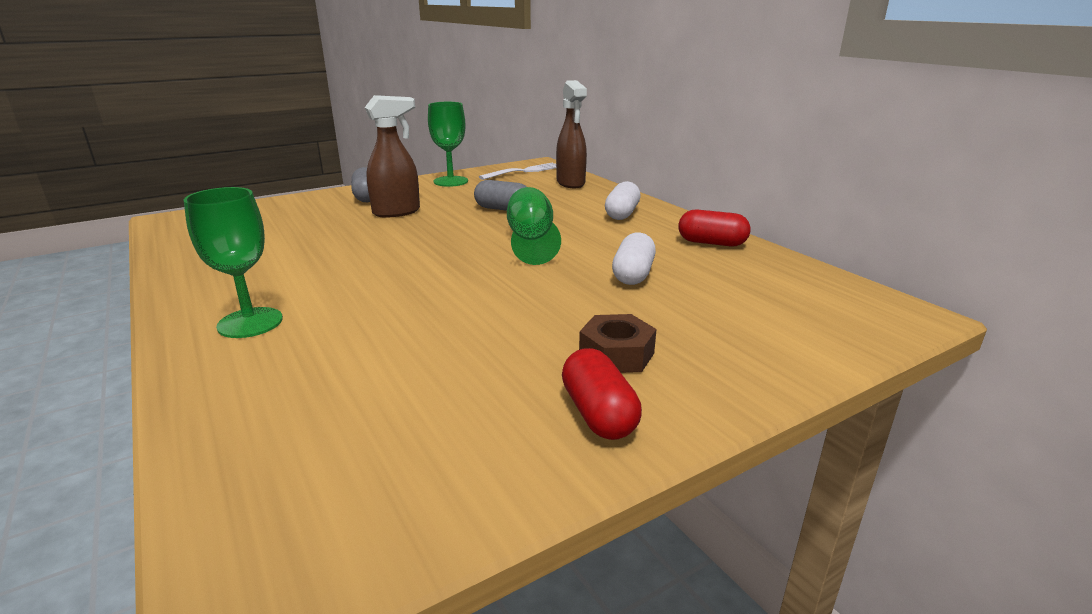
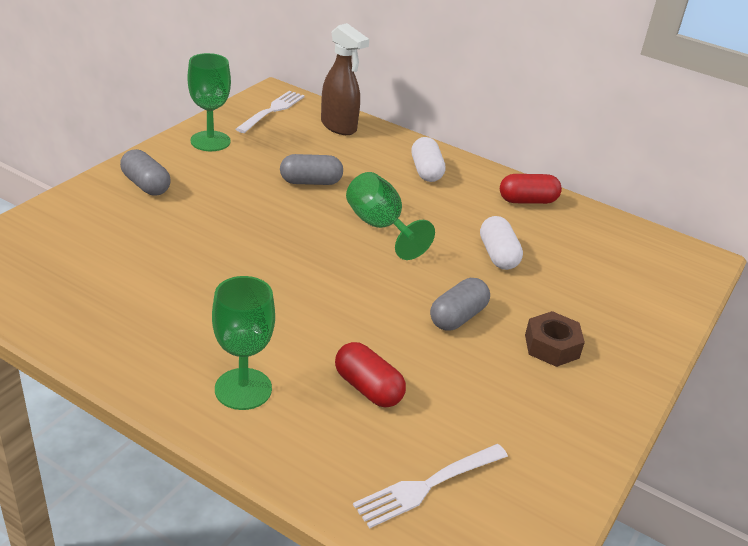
camera: 30 degrees left, 10 degrees up
(308, 445) = (427, 486): none -> white fork
(397, 212) = (208, 205): brown spray bottle -> none
(531, 311) = (457, 317): none -> grey capsule
(598, 414) = (581, 402): red capsule -> red capsule (368, 388)

